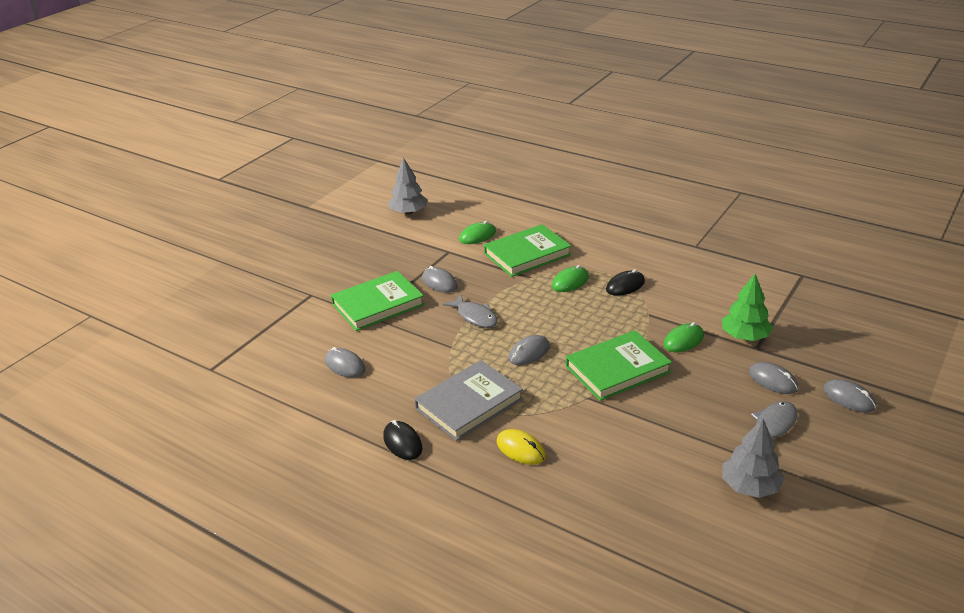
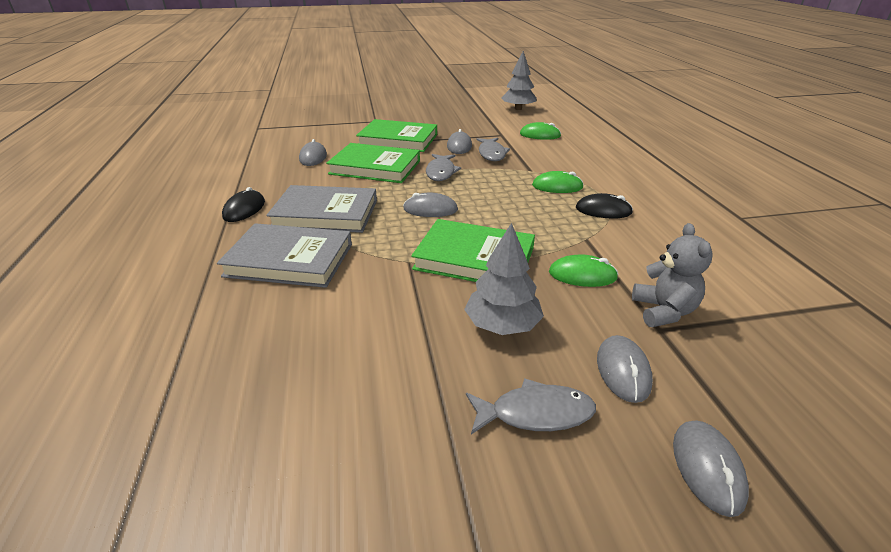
camera: 45 degrees right, 0 degrees up
(477, 276) = (492, 154): none -> grey fish
(521, 449) = (289, 260): yellow mouse -> grey book
(527, 254) = (556, 158): green book -> green book (375, 167)
(745, 336) = (663, 311): green tree -> grey teddy bear
(750, 486) = (387, 449): grey tree -> grey tree (502, 325)

